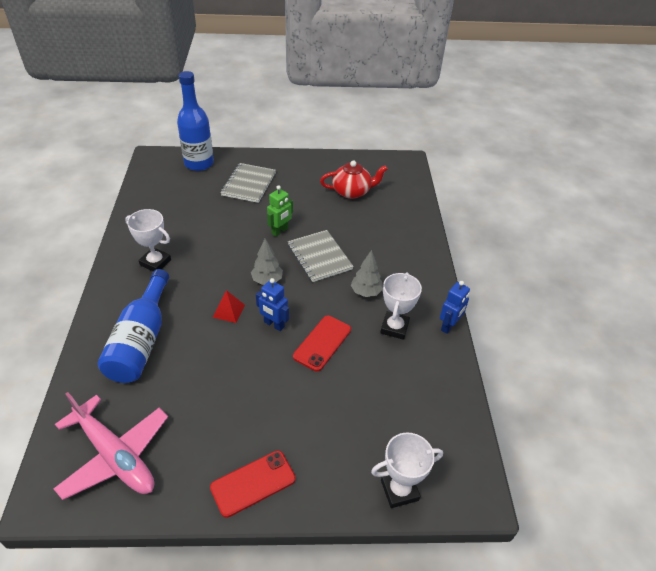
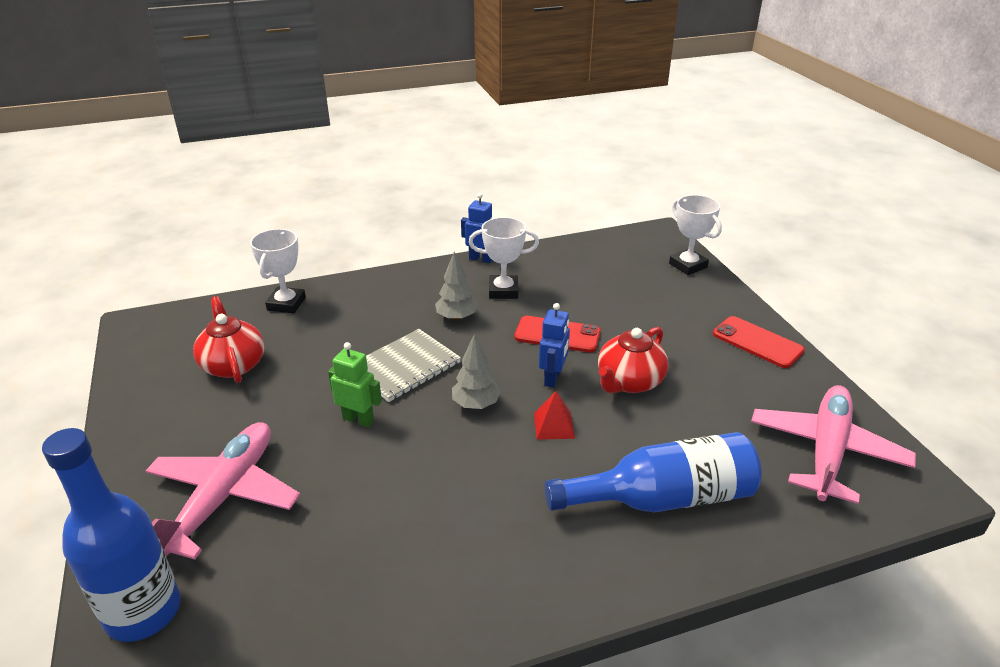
camera: 105 degrees left, 10 degrees down
(155, 262) = (496, 552): white trophy -> white trophy (286, 304)
(249, 184) = (223, 497): grey notebook -> pink plane
(249, 366) = (629, 382): none -> red teapot

